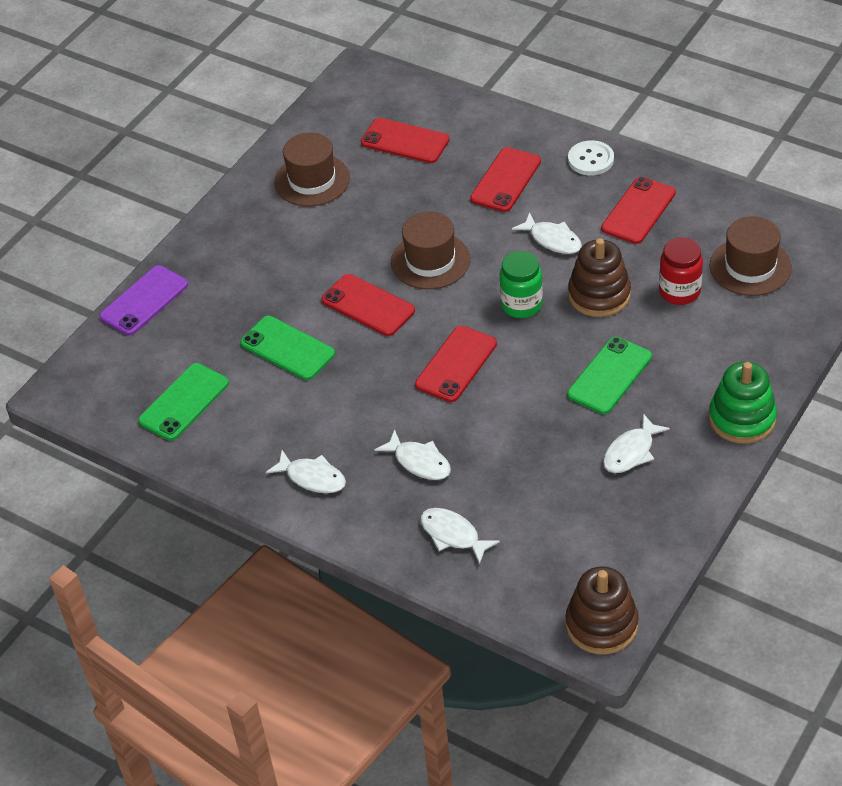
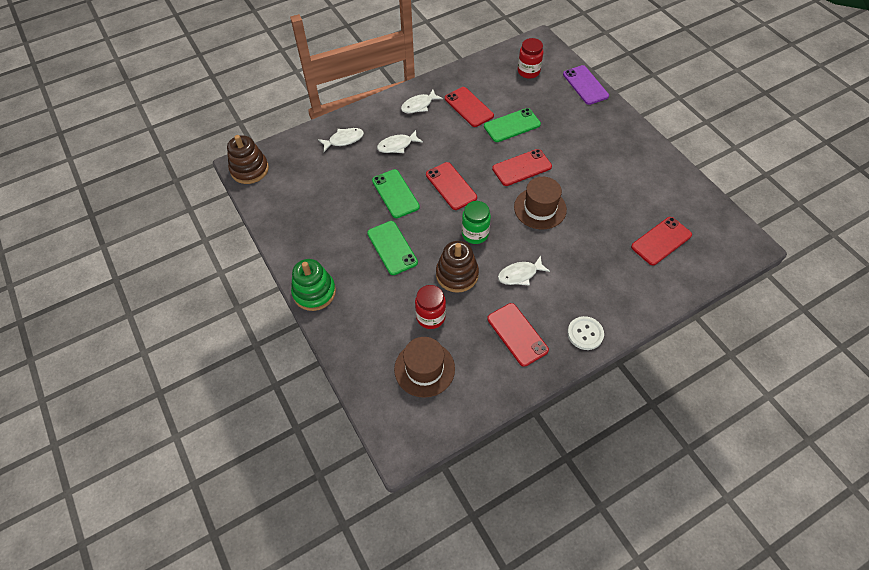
camera: 115 degrees right, 10 degrees up
(148, 377) = (528, 71): none -> red jar
(184, 402) = (502, 78): green phone -> green phone (395, 194)
(312, 180) = (647, 182): brown hat -> none
(505, 180) = (591, 276): red phone -> red phone (469, 107)
(631, 452) = (334, 230): white fish -> none

